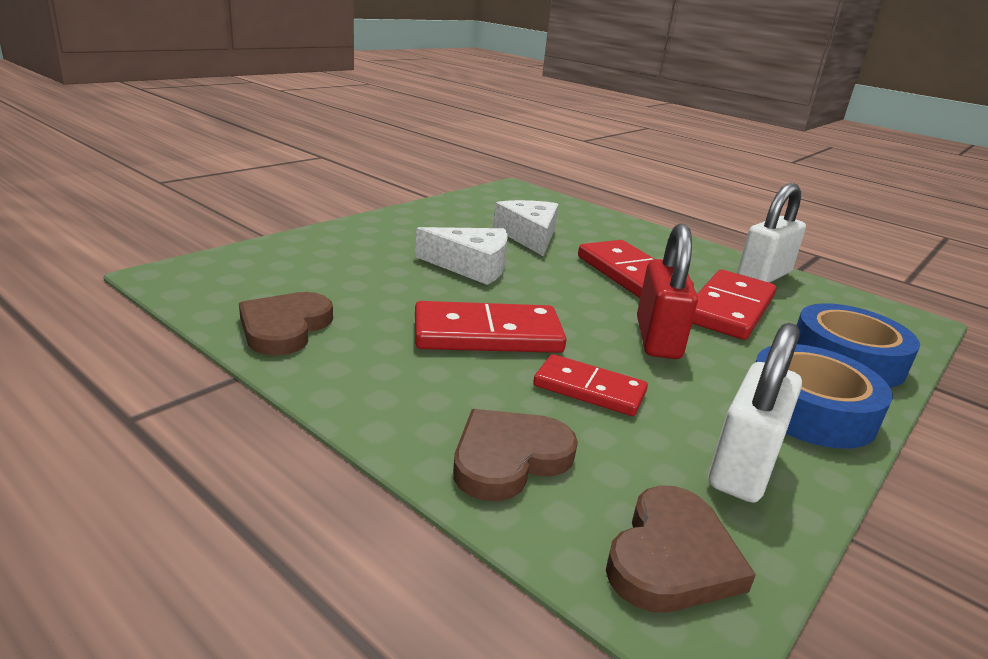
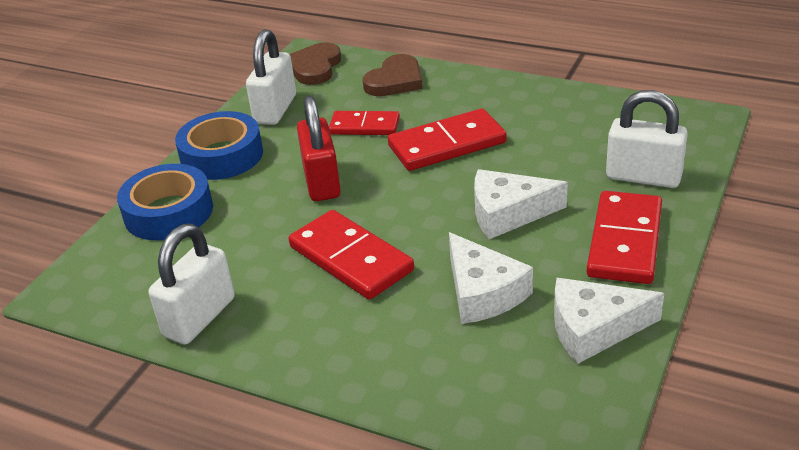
camera: 170 degrees right, 10 degrees up
(285, 327) = (576, 107): brown heart -> none
(318, 255) = (643, 177): none -> white padlock
(467, 209) = (594, 328): none -> white cheese
(729, 309) = (255, 240): red domino -> red domino (625, 241)

